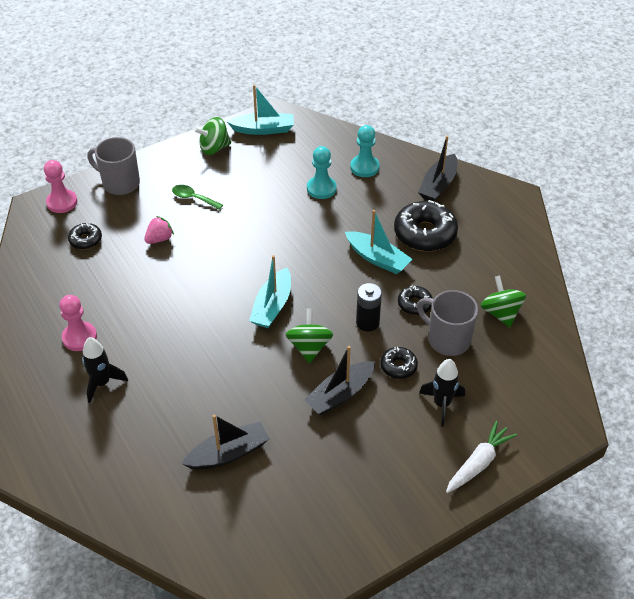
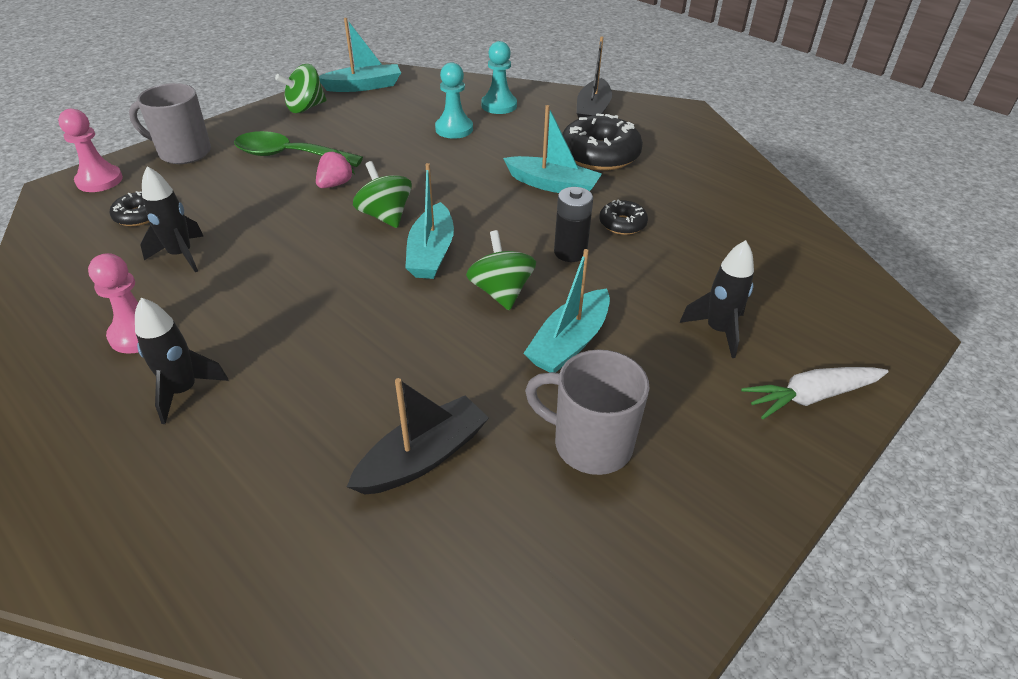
camera: 15 degrees left, 5 degrees down
(110, 279) = (181, 255): none -> black rocket
(159, 239) = (249, 201): pink strawberry -> pink strawberry (335, 184)
(193, 198) = (289, 156): green spoon -> green spoon, size x1.75
(340, 394) = (569, 342): black boat -> turquoise boat
(398, 366) = (635, 295): black donut -> none
(447, 339) = (684, 255): grey mug -> grey mug (590, 443)
(478, 463) = (811, 396): white carrot -> white carrot turned 135 degrees counterclockwise
(500, 313) = (734, 218): green spinning top -> green spinning top (385, 216)

